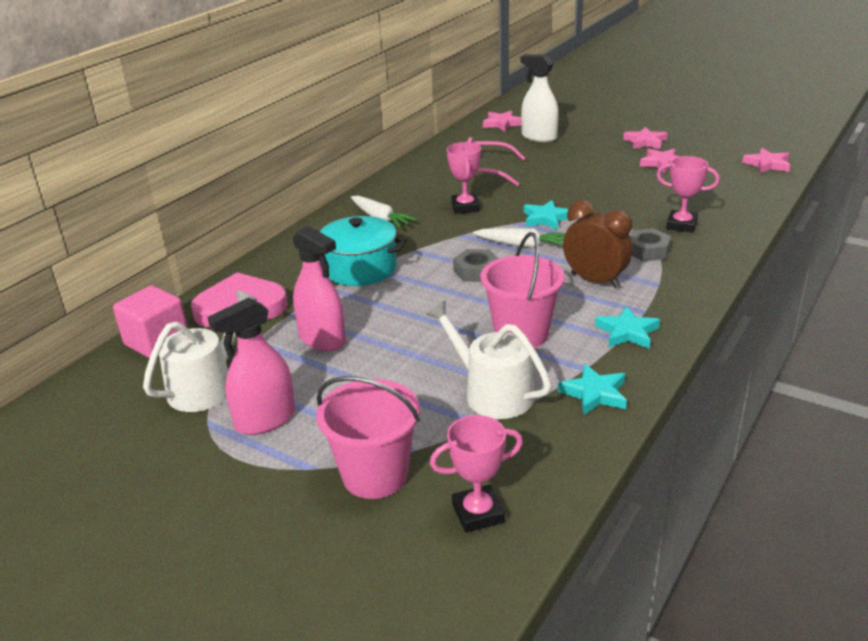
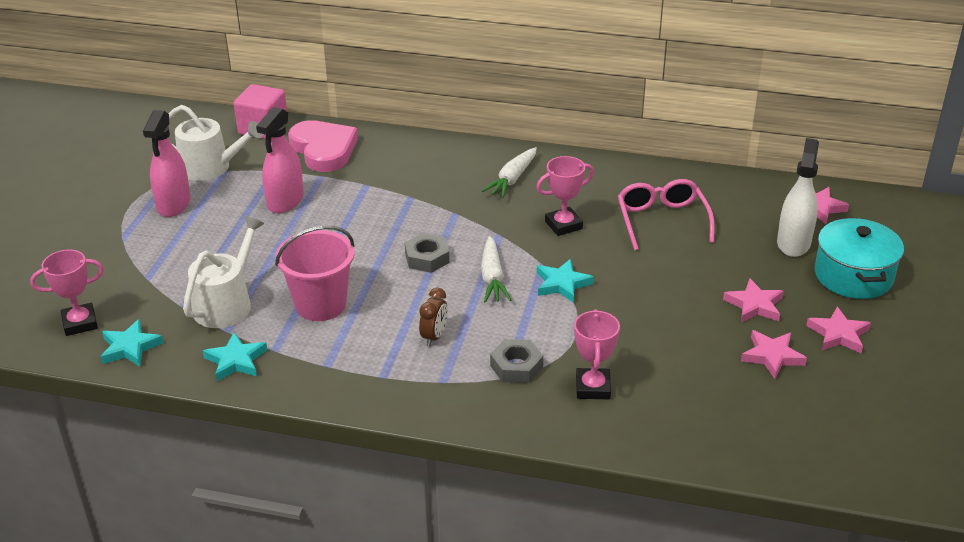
camera: 70 degrees right, 5 degrees up
(265, 420) = (174, 204): pink spray bottle -> pink spray bottle turned 120 degrees counterclockwise
(360, 268) = (407, 191): turquoise pot -> turquoise pot (853, 276)
(375, 475) = (117, 268): pink bucket -> none
(478, 513) = (80, 323): pink trophy -> pink trophy turned 75 degrees counterclockwise
(595, 281) = (434, 336): brown clock -> brown clock, size x0.58
(627, 332) = (341, 369): turquoise star -> turquoise star (130, 347)
(767, 164) = (830, 457): pink star -> pink star (754, 305)

